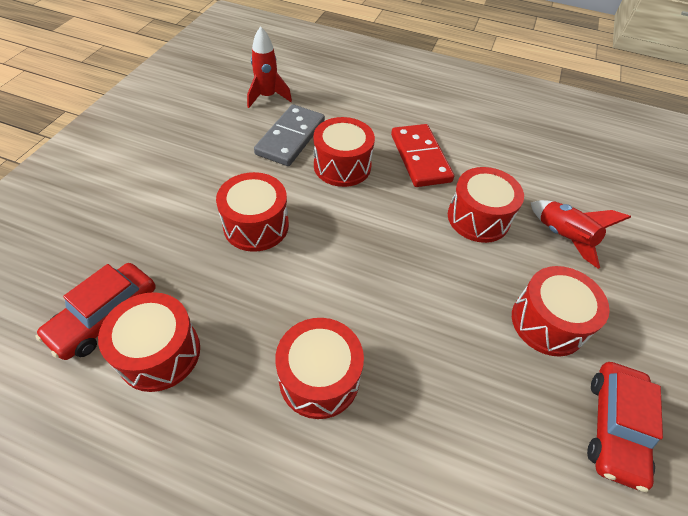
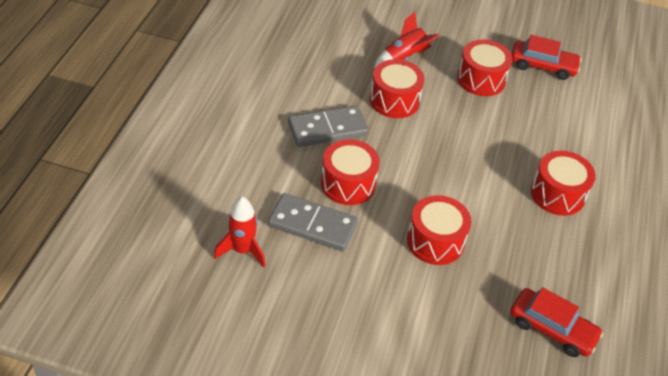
camera: 95 degrees left, 5 degrees down
(159, 353) = (569, 286): red drum -> none
(420, 158) = (327, 129): red domino -> grey domino

